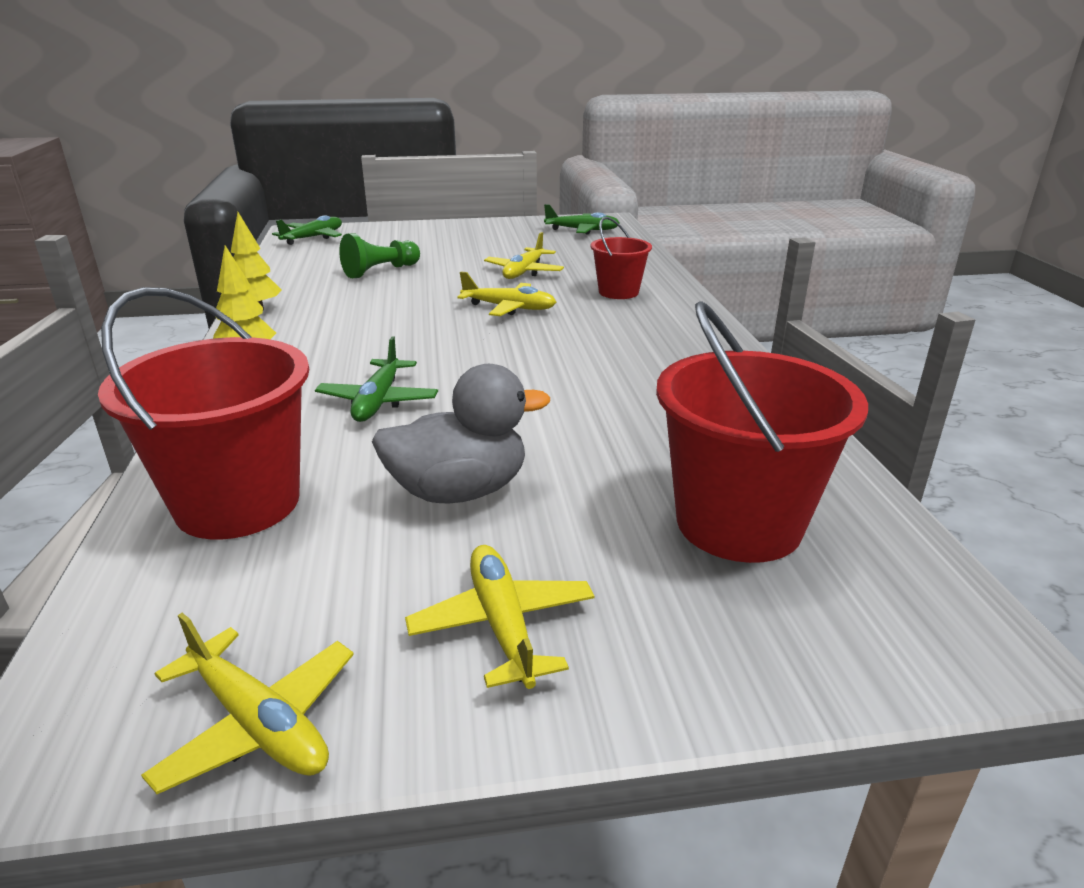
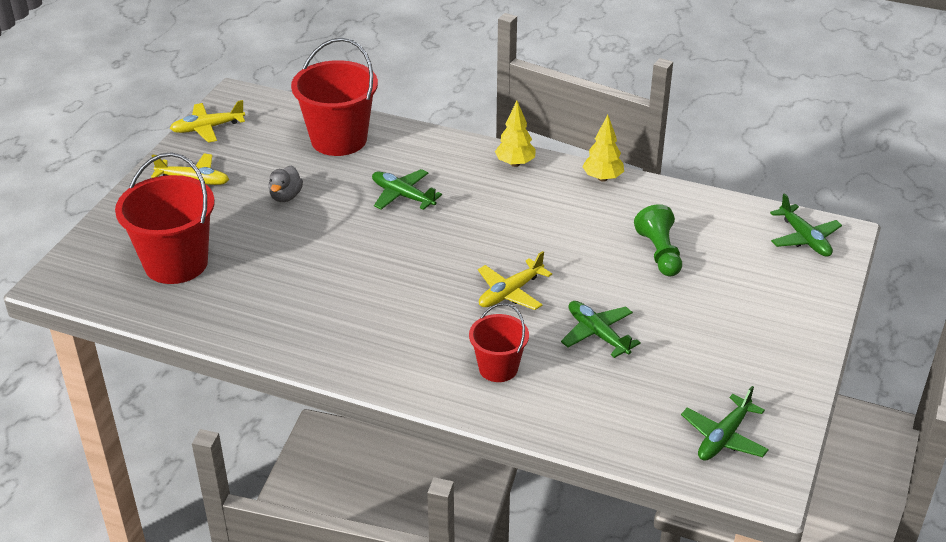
camera: 120 degrees right, 10 degrees up
(459, 491) = (286, 196): grey duck -> grey duck, size x0.58
(524, 272) = (597, 334): yellow plane -> green plane

